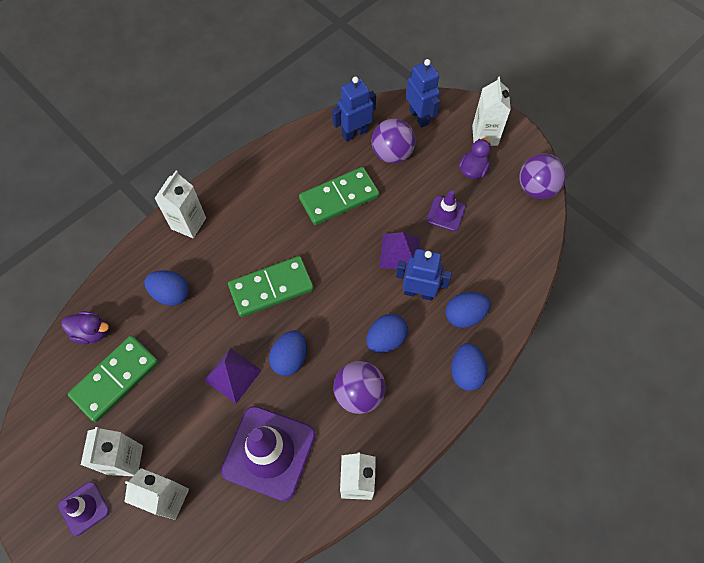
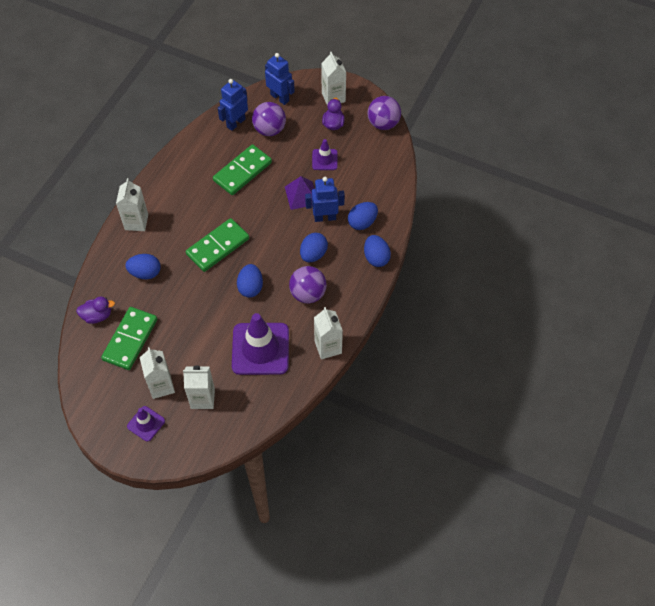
camera: 20 degrees left, 5 degrees down
(233, 375) = (214, 310): purple pyramid -> none

